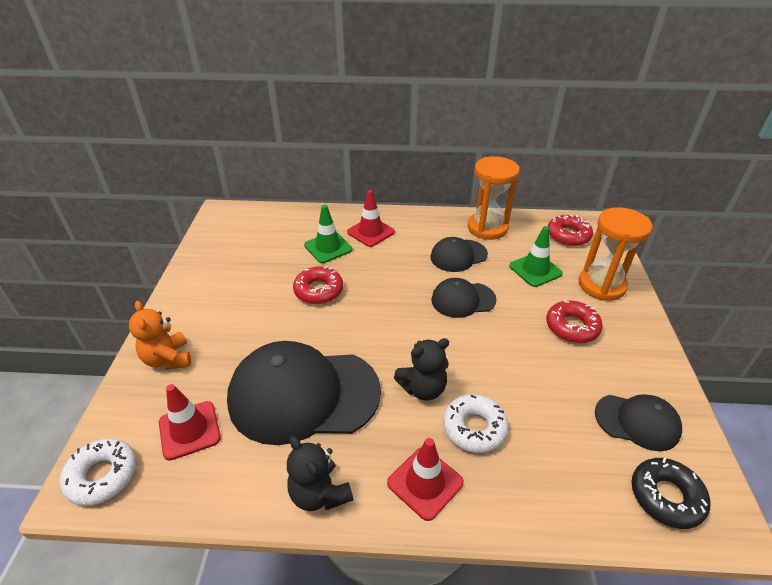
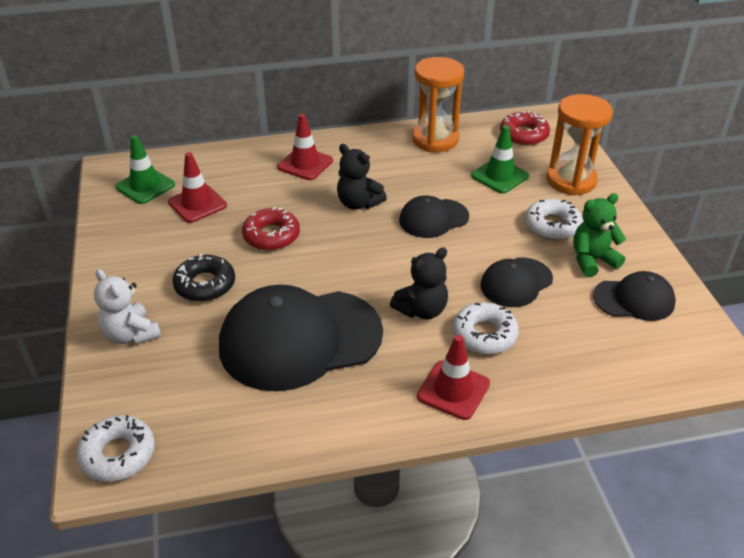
camera: 15 degrees left, 0 degrees up
(168, 359) = (131, 334): orange teddy bear -> white teddy bear
(189, 430) = (192, 395): red traffic cone -> red traffic cone (197, 204)
(319, 493) = (354, 420): black teddy bear -> black teddy bear (358, 203)
(328, 247) = (262, 188): green traffic cone -> green traffic cone (145, 186)
(458, 256) = (413, 174): black cap -> black cap (516, 282)
(572, 327) = (552, 226): red donut -> white donut
(603, 370) = (592, 260): none -> green teddy bear
(666, 496) = (672, 355): black donut -> black donut (205, 284)

